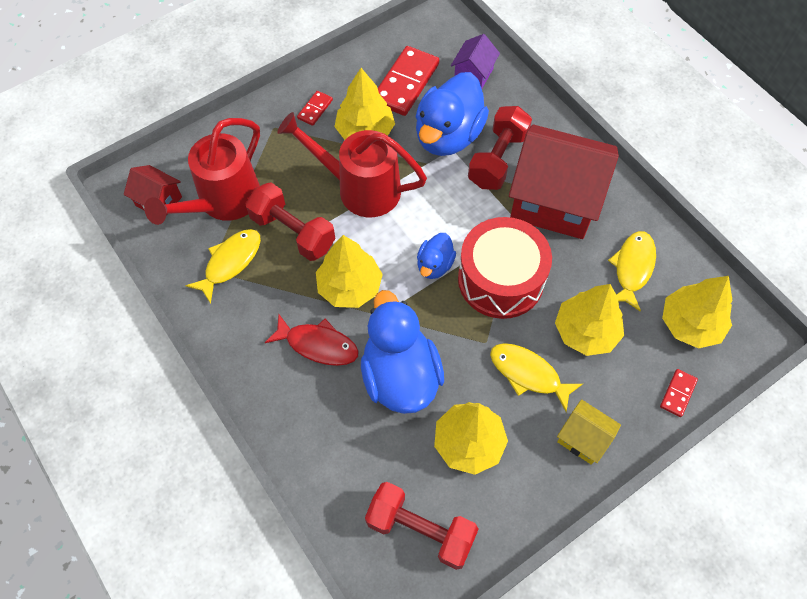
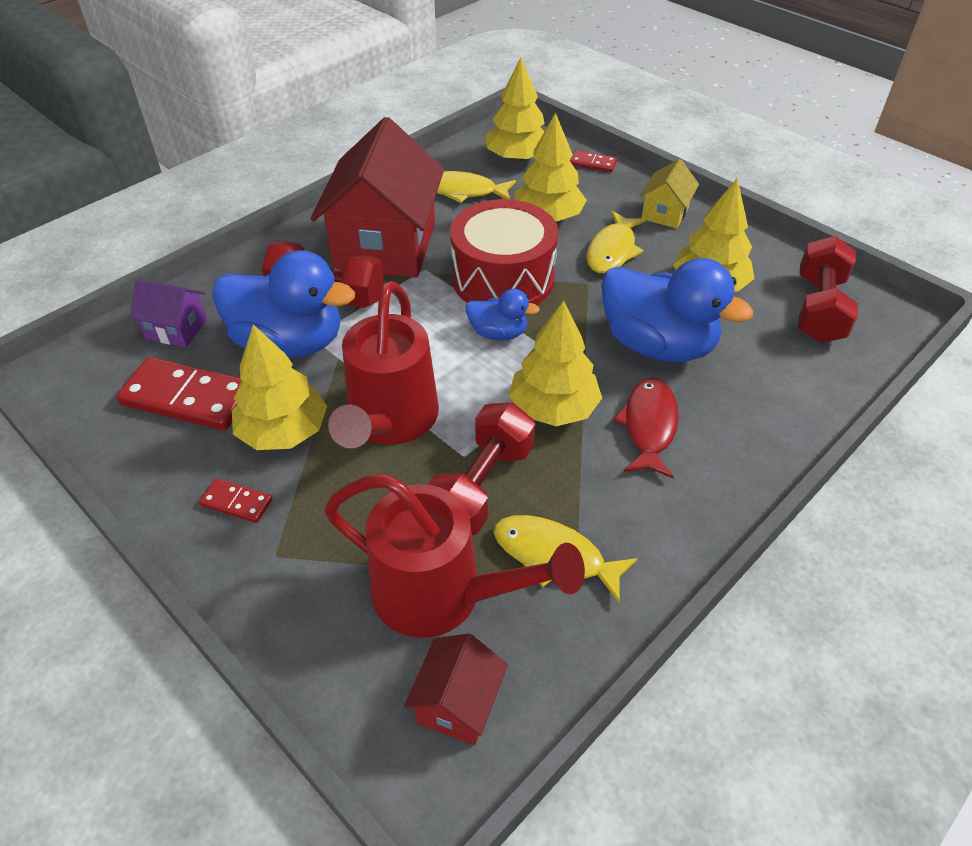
camera: 100 degrees left, 15 degrees down
(400, 376) = (657, 345): blue duck -> blue duck turned 120 degrees counterclockwise

